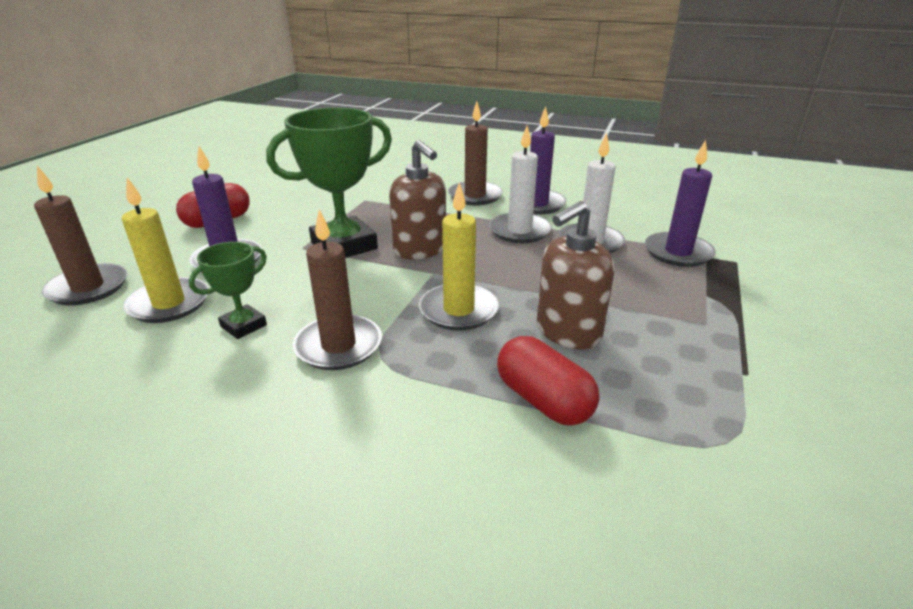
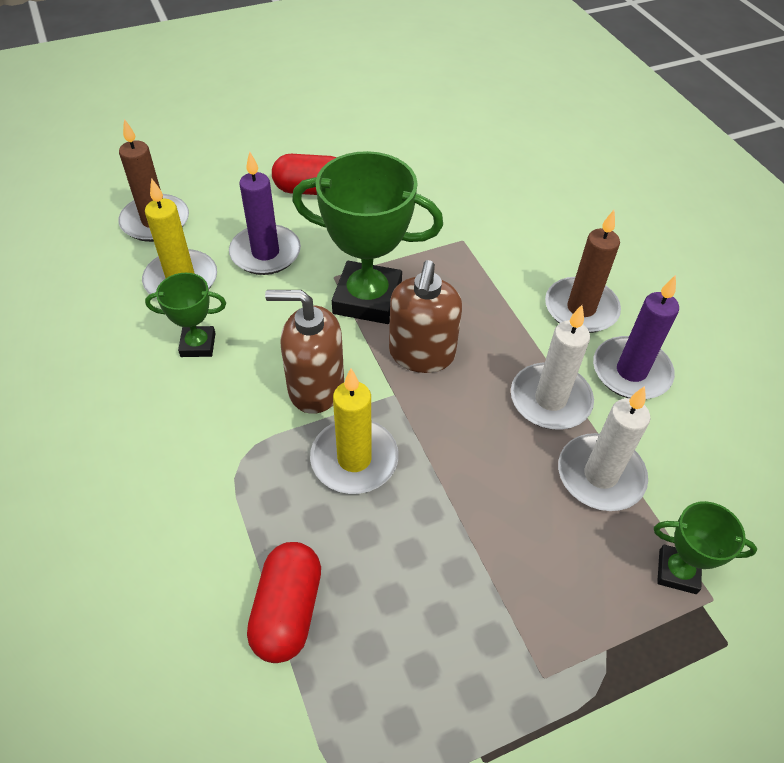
camera: 45 degrees right, 20 degrees up
(338, 346) = (229, 421): brown candle -> none
(567, 332) = (404, 565): brown soap dispenser -> brown soap dispenser (315, 387)
(678, 252) = (677, 571): purple candle -> green trophy

